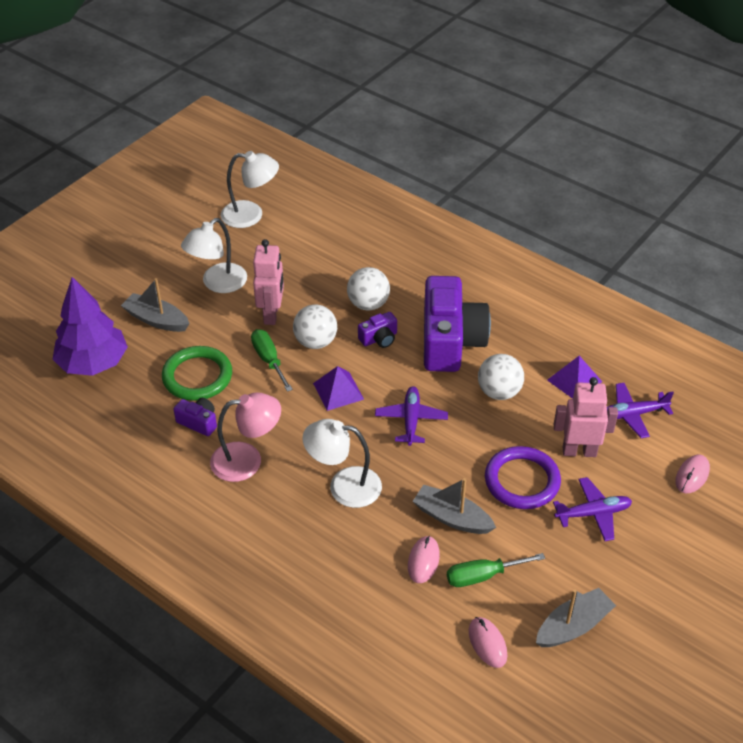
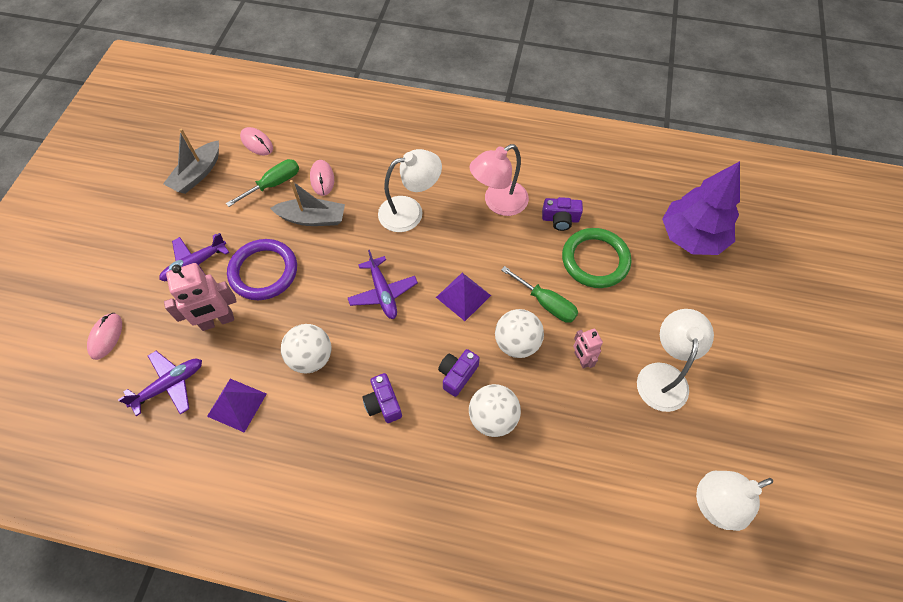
camera: 155 degrees right, 15 degrees up
(156, 320) = (681, 304): grey boat -> none
(271, 314) = (581, 359): pink robot -> pink robot, size x0.58
(450, 341) = (383, 403): purple camera -> purple camera, size x0.43

